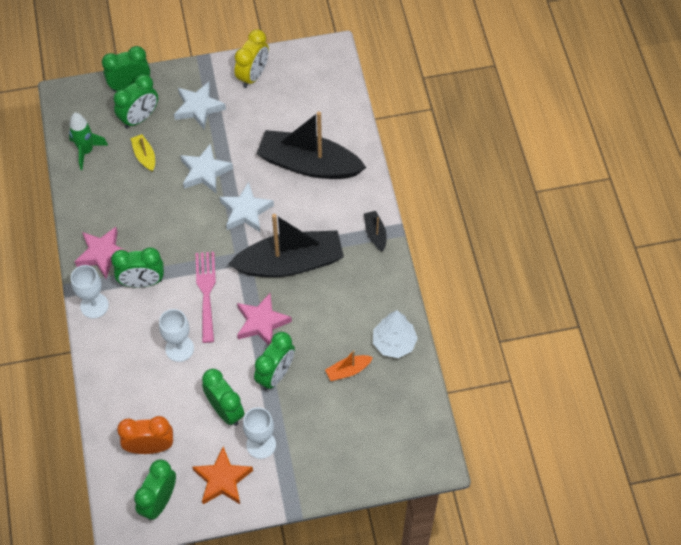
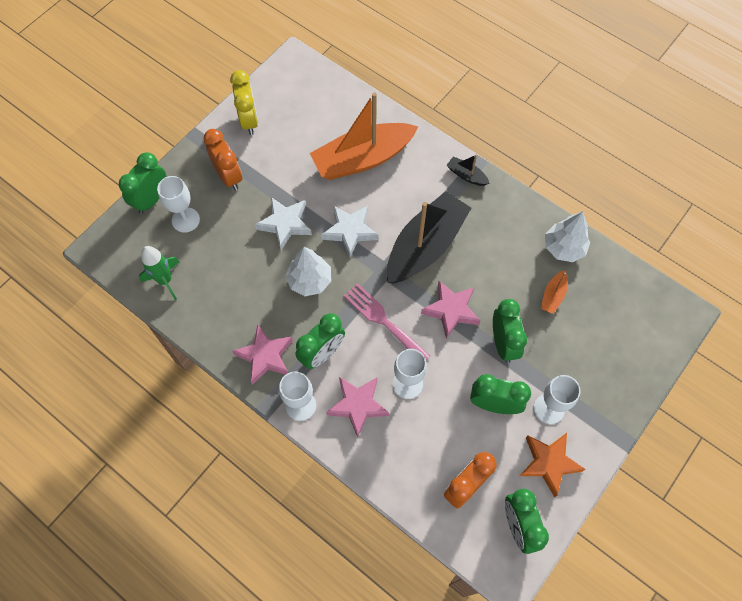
camera: 40 degrees left, 5 degrees up
(131, 336) = (358, 405): none -> pink star
(139, 118) = (185, 220): green clock -> white goblet
(144, 156) = (221, 248): yellow boat -> none
(183, 225) = (310, 280): none -> white tree
(198, 107) = (228, 176): white star -> orange clock
(308, 164) = (363, 159): black boat -> orange boat

